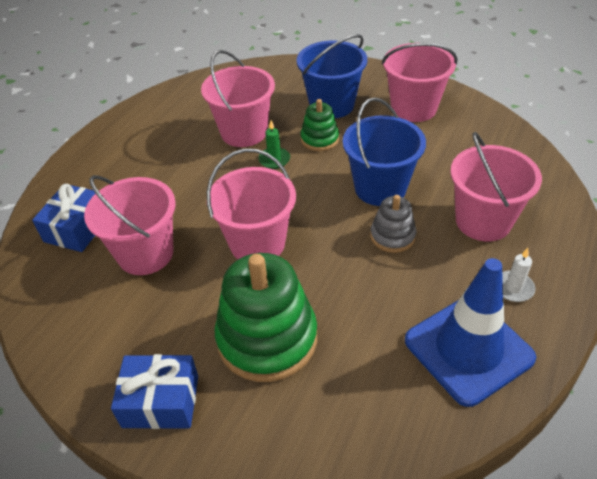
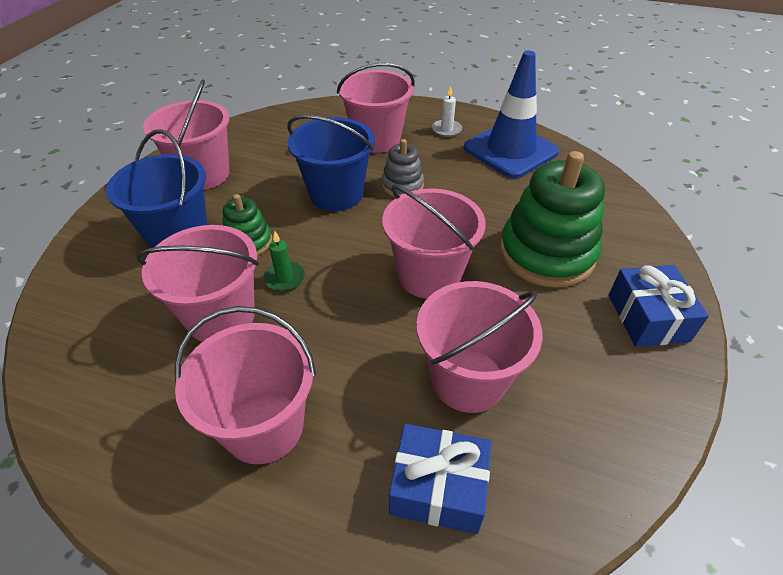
camera: 100 degrees left, 0 degrees up
(151, 156) = (264, 426): none -> pink bucket

